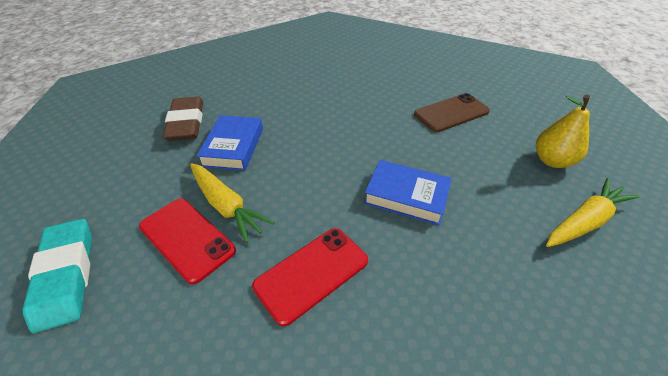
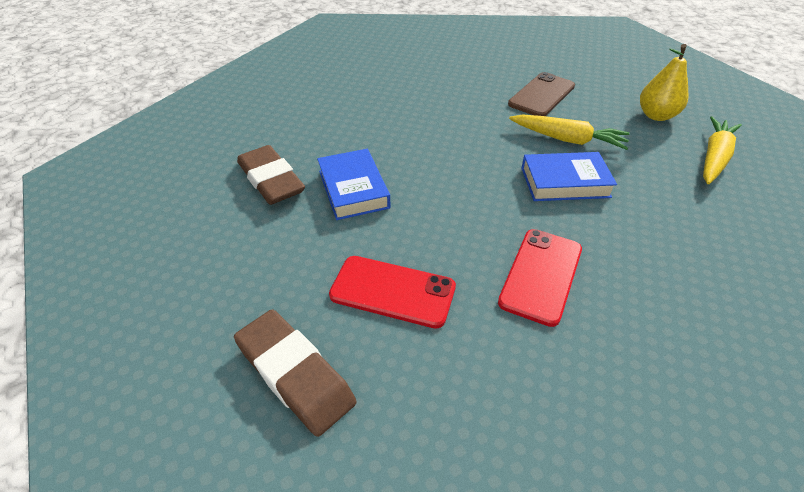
camera: 25 degrees left, 0 degrees up
(66, 275) = (295, 374): turquoise eraser -> brown eraser
(226, 206) = (403, 247): yellow carrot -> yellow carrot (567, 139)

